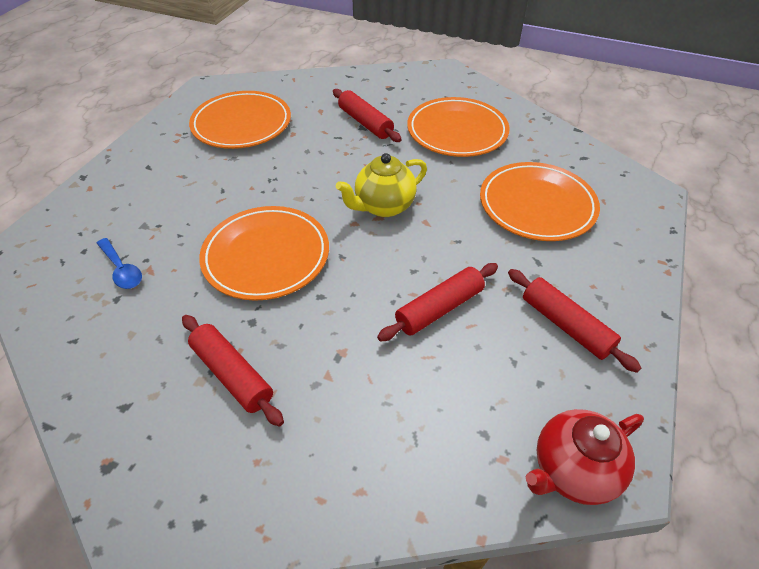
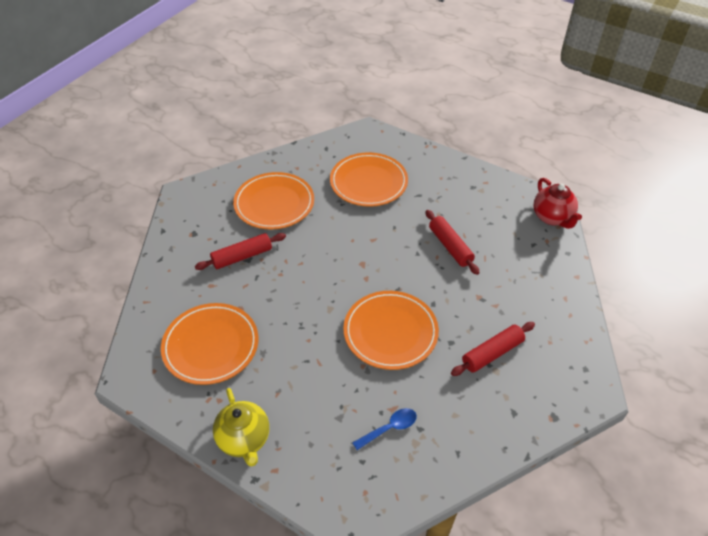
camera: 80 degrees left, 0 degrees up
(383, 206) = (352, 259): yellow teapot -> yellow teapot (244, 439)
(565, 325) = (468, 196): red rolling pin -> none

